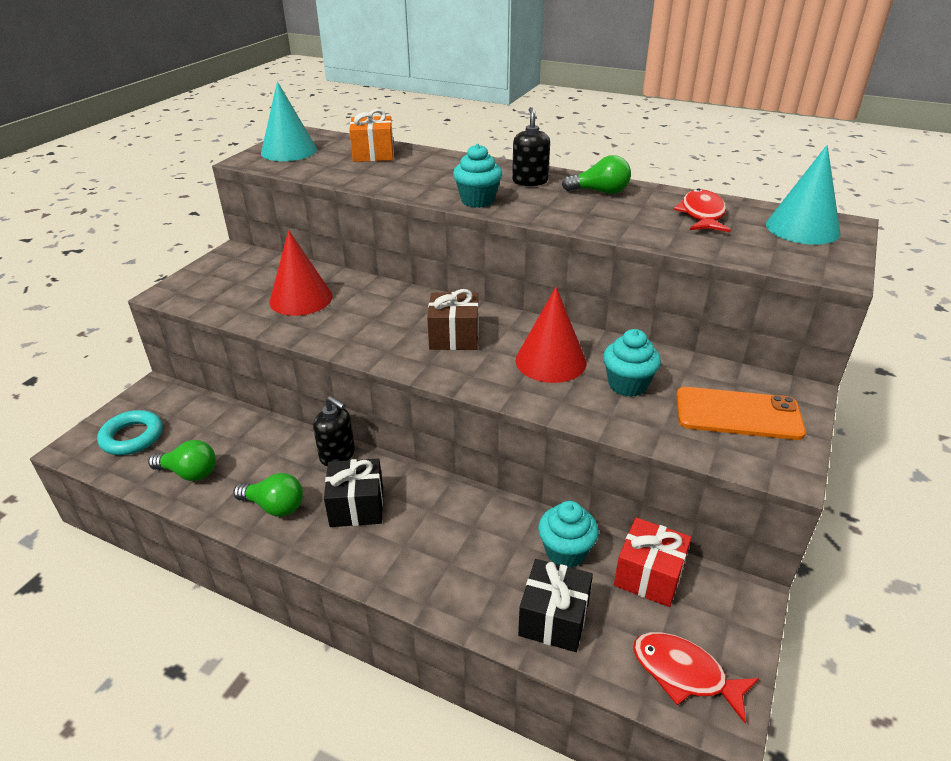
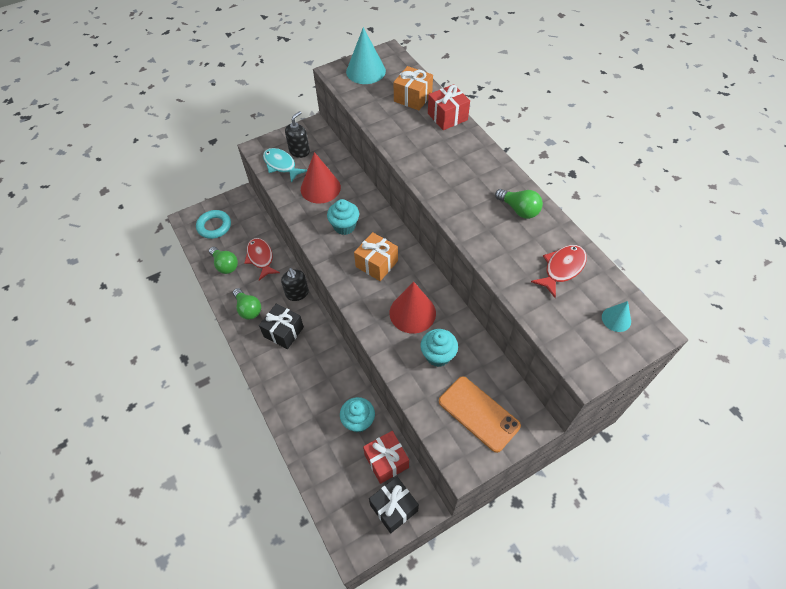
camera: 35 degrees right, 20 degrees up
(220, 297) = (281, 165): none -> turquoise fish
(432, 156) = (447, 117): none -> red gift
(454, 337) = (376, 264): brown gift -> orange gift
(477, 201) = (432, 181): turquoise cupcake -> turquoise cupcake (344, 226)
(530, 181) = (484, 175): black soap dispenser -> black soap dispenser (299, 151)
(554, 619) = (322, 452): black gift -> black gift (393, 508)
(684, 673) = (355, 519): red fish -> red fish (261, 258)
(802, 228) = (616, 319): turquoise cone -> turquoise cone, size x0.53

